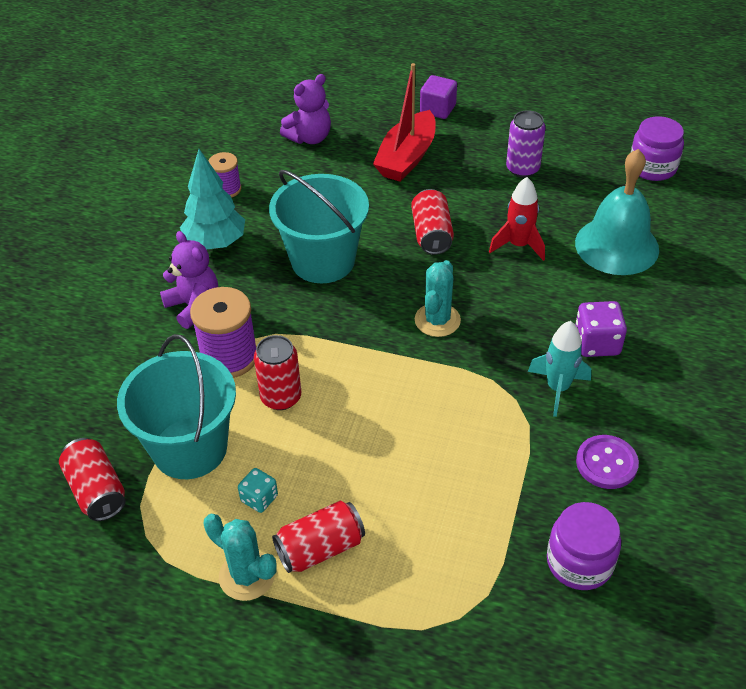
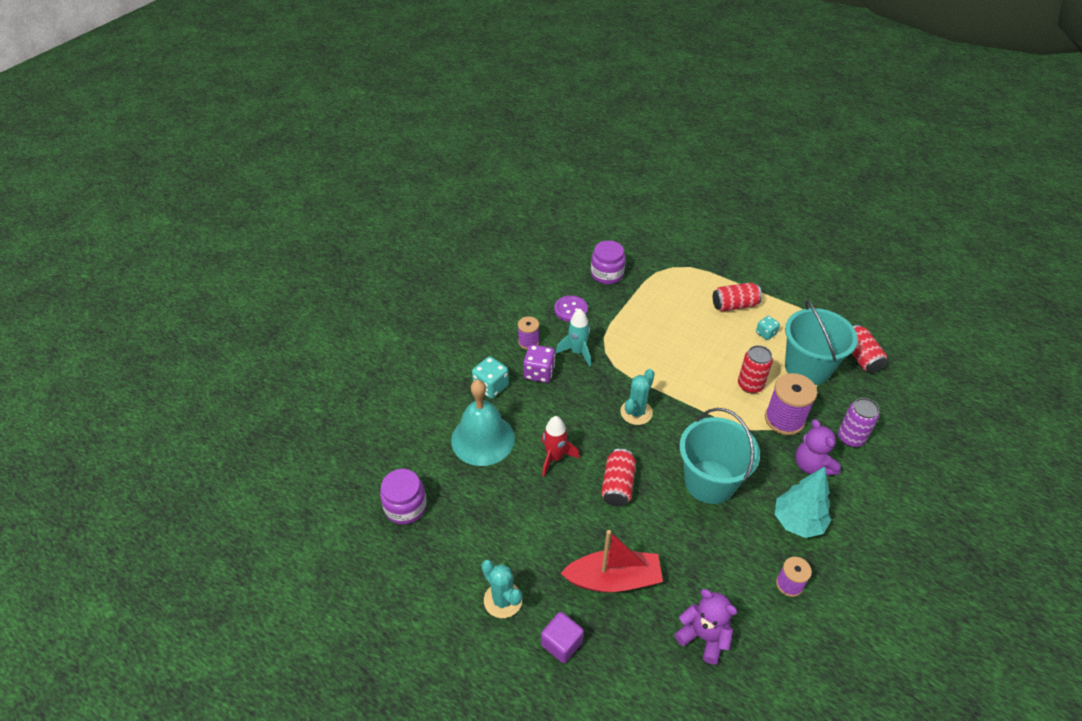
camera: 165 degrees left, 0 degrees up
(247, 576) = (773, 302): turquoise cactus -> turquoise cactus (503, 600)
(309, 138) = (703, 636): purple teddy bear -> purple teddy bear turned 60 degrees clockwise
(406, 158) = (613, 579): red boat -> red boat turned 45 degrees clockwise
(522, 169) = (515, 536): purple can -> purple can (851, 438)
(640, 387) = (528, 342): none -> purple spool
(650, 309) = (491, 386): none -> turquoise dice

